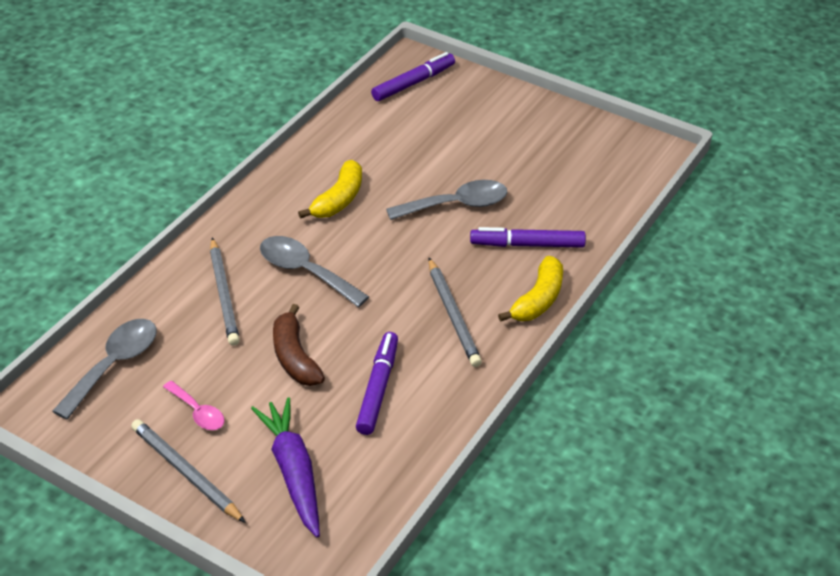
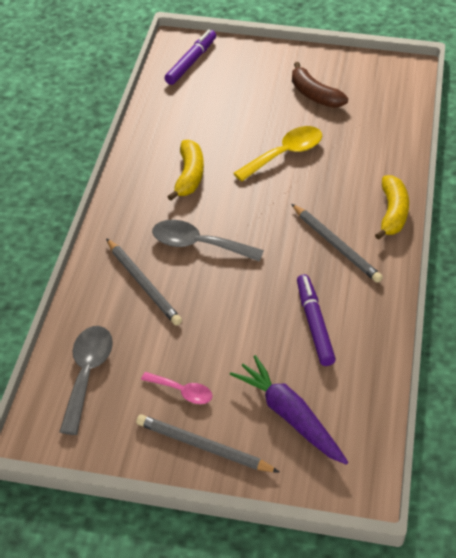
camera: 20 degrees left, 5 degrees up
(294, 357) = (233, 319): brown banana -> brown banana (314, 95)
(457, 205) = (285, 154): grey spoon -> yellow spoon
(527, 245) = (358, 171): purple marker -> none

